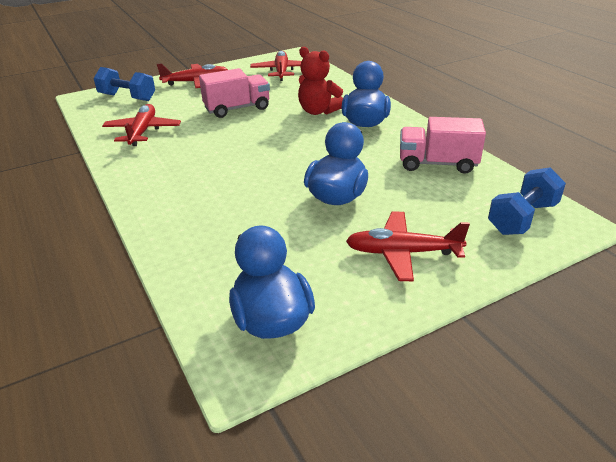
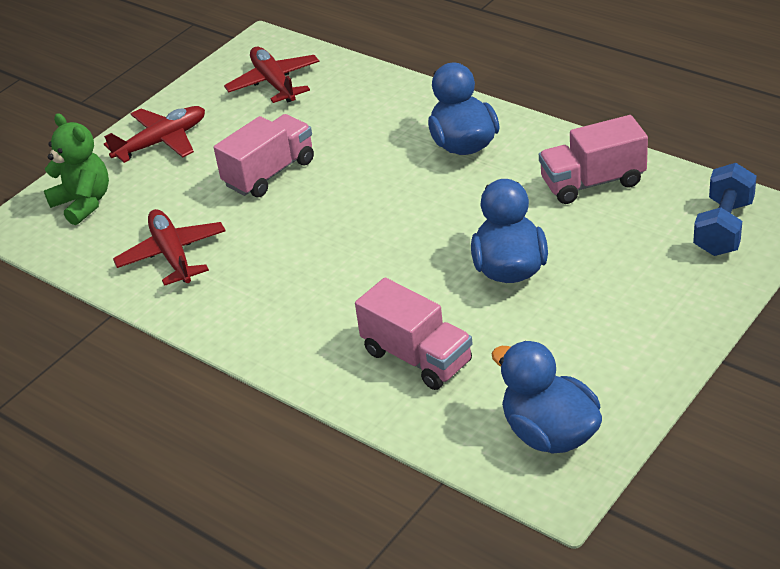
camera: 20 degrees left, 5 degrees up
(127, 97) = (83, 203): blue dumbbell -> green teddy bear
(225, 231) = (417, 357): none -> pink truck
(318, 111) = (387, 143): red teddy bear -> none
(402, 253) = (626, 314): red plane -> none

